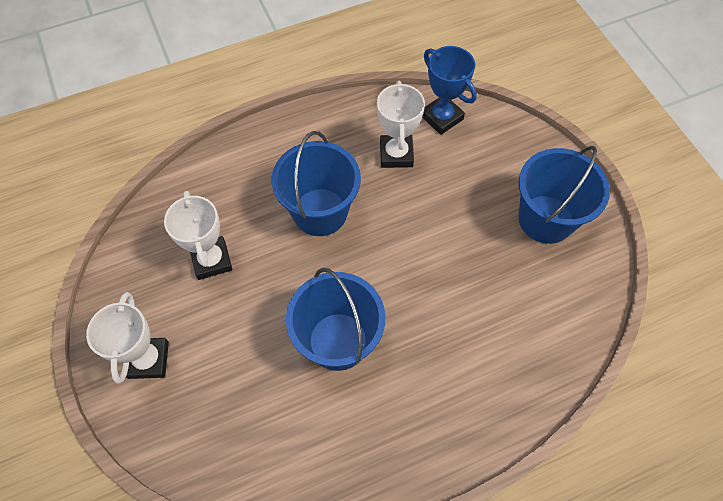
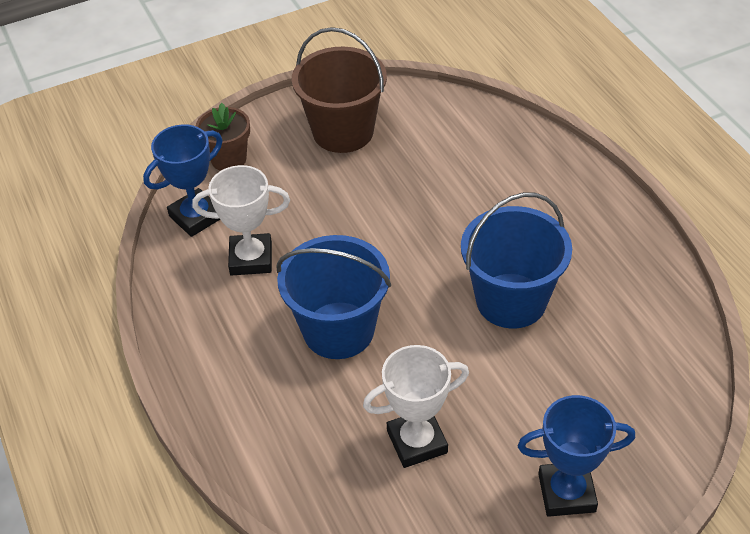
camera: 90 degrees left, 15 degrees down
(148, 360) = (566, 493): white trophy -> blue trophy
(507, 136) = (229, 159): none -> brown flower pot
(545, 219) = (343, 132): blue bucket -> brown bucket

